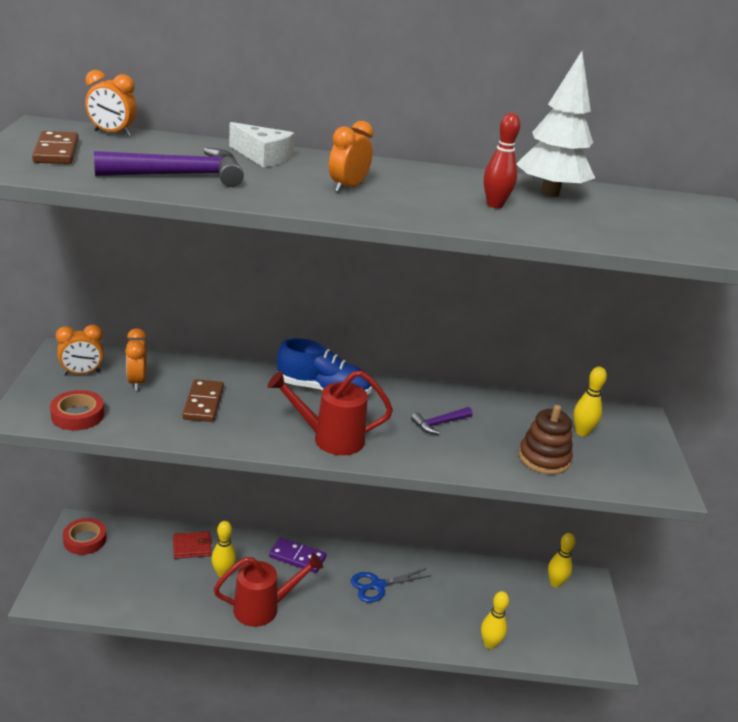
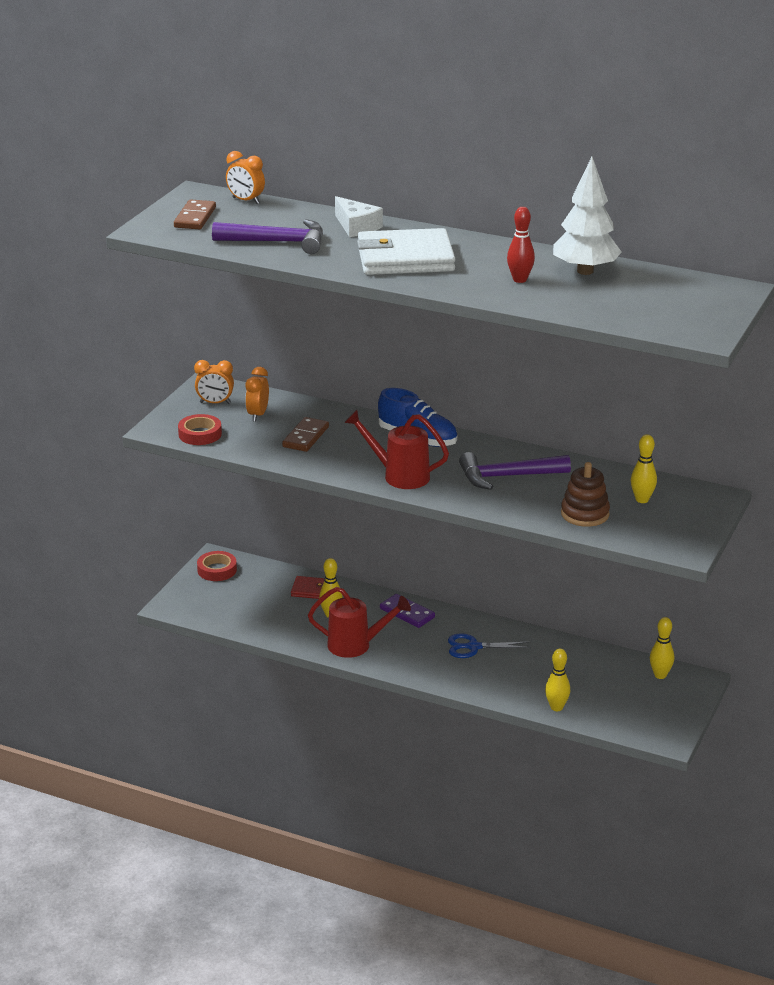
camera: 25 degrees right, 0 degrees up
(348, 188) = (405, 258): orange clock -> white wallet
(439, 424) = (507, 477): purple hammer -> purple hammer, size x1.85

